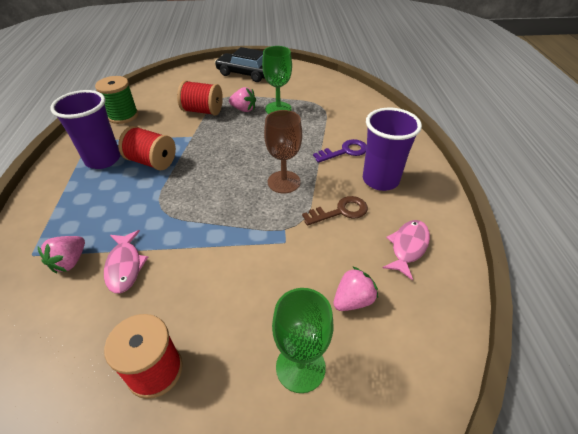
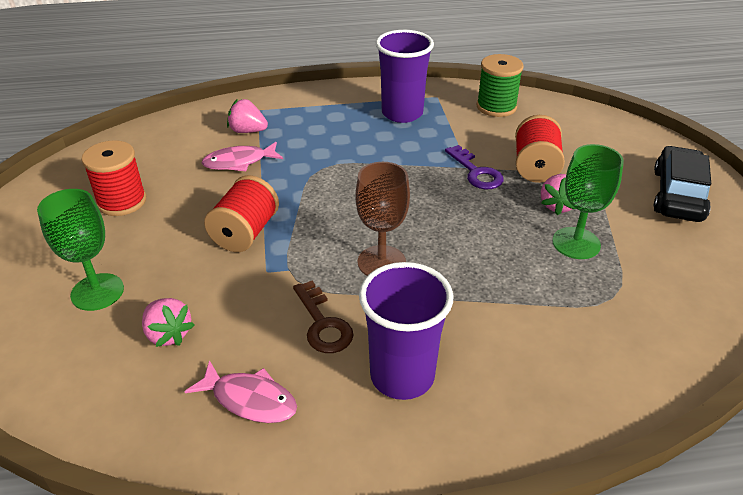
camera: 85 degrees right, 5 degrees down
(152, 162) = (405, 146): red spool -> red spool (245, 233)
(345, 151) = (473, 330): purple key -> purple key (476, 172)

